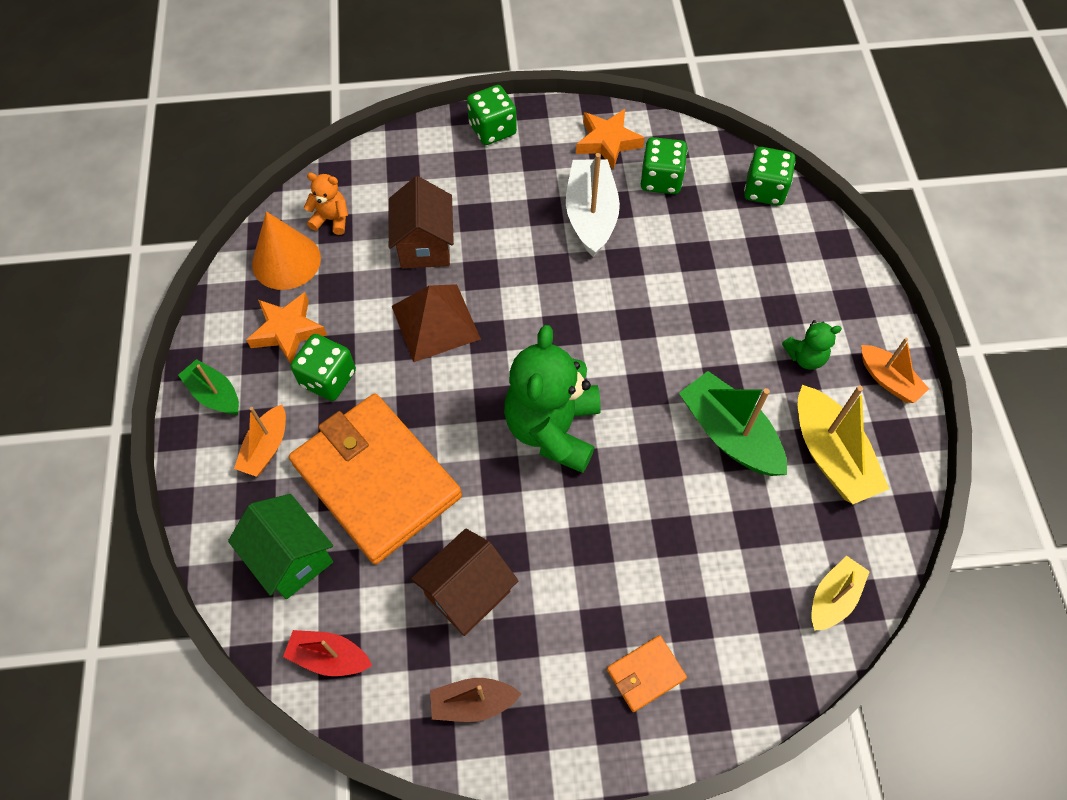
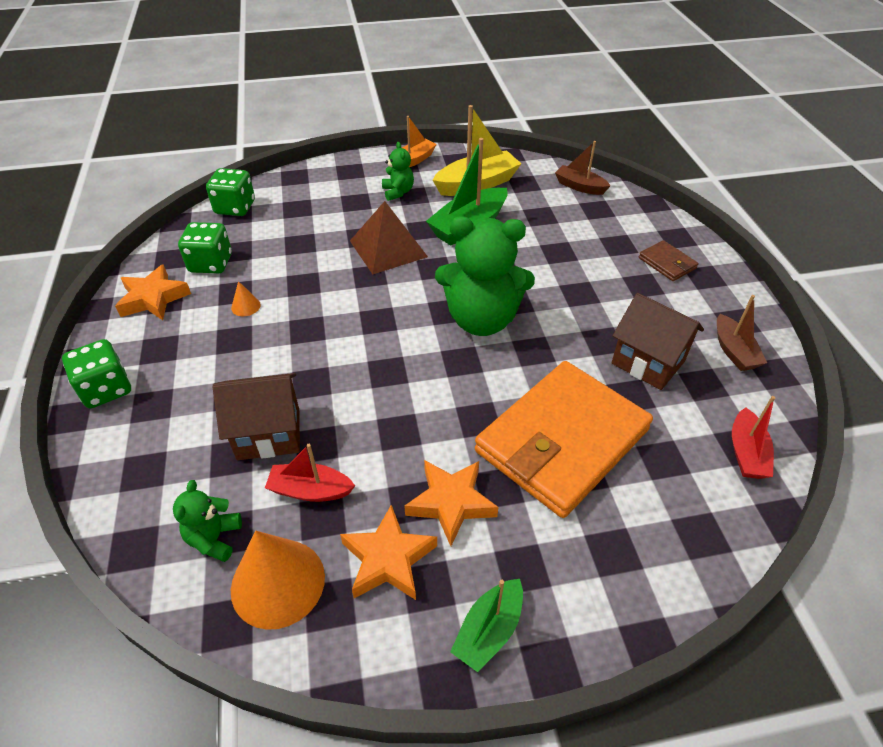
camera: 95 degrees left, 15 degrees down
(266, 448) = (549, 552): orange boat -> none
(292, 558) = (666, 501): green house -> none
(328, 378) = (451, 503): green dice -> orange star
(331, 219) = (214, 538): orange teddy bear -> green teddy bear
(362, 278) = (310, 490): none -> red boat
(435, 322) = (372, 413): brown pyramid -> brown pyramid (388, 248)
(591, 215) = (246, 306): white boat -> orange cone
(645, 674) = (667, 263): orange wallet -> brown wallet
(833, 598) = (579, 186): yellow boat -> brown boat

